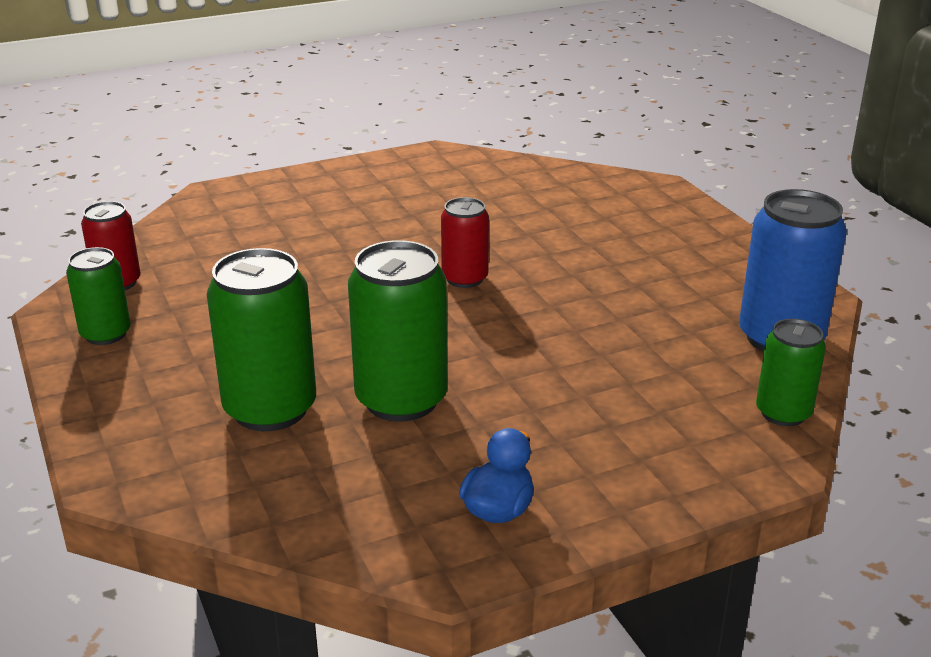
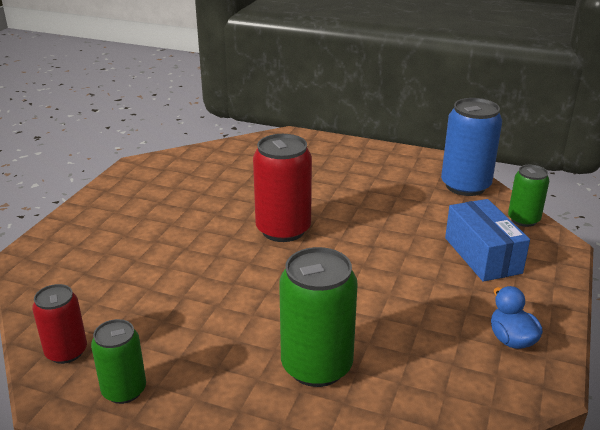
camera: 45 degrees left, 0 degrees up
(401, 400) = (372, 314): green can -> none
(464, 278) = (283, 230): red can -> red can, size x1.68
(640, 418) = (482, 255): none -> blue box

